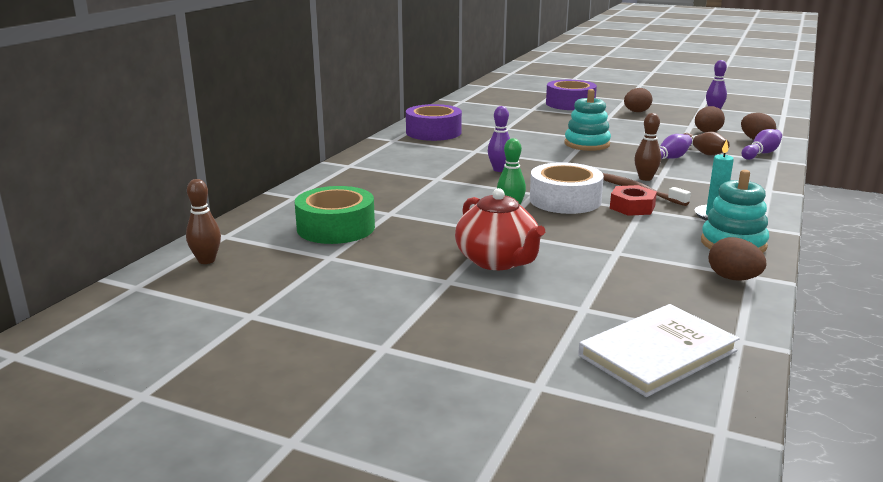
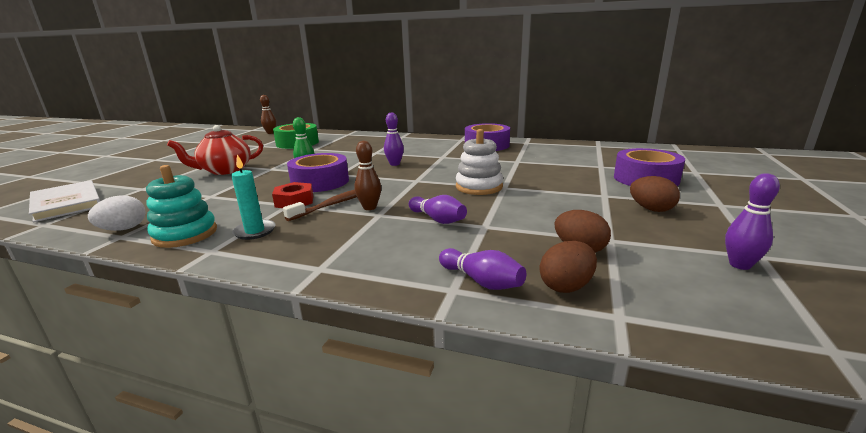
camera: 85 degrees right, 0 degrees up
(565, 200) = (320, 182): white tape -> purple tape
(587, 144) = (479, 187): turquoise stacking toy -> white stacking toy
(703, 152) = (471, 239): brown bowling pin -> none
(733, 278) = (124, 229): brown egg -> white egg

